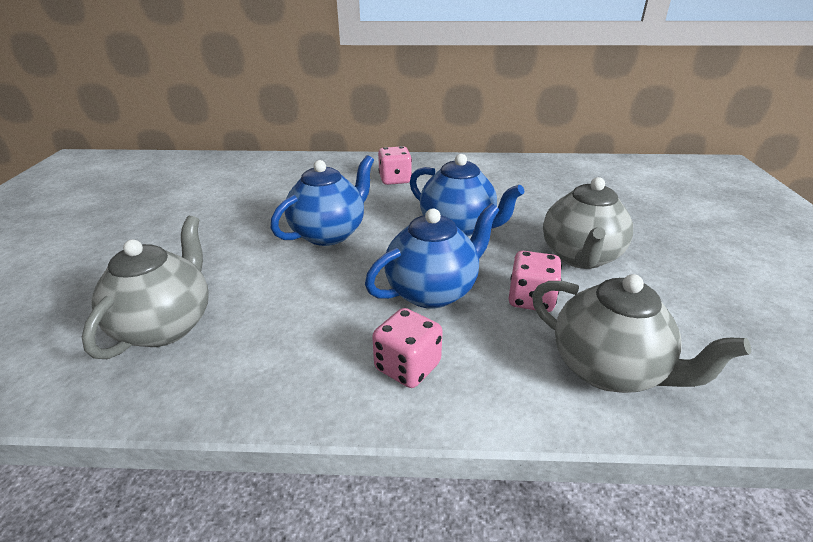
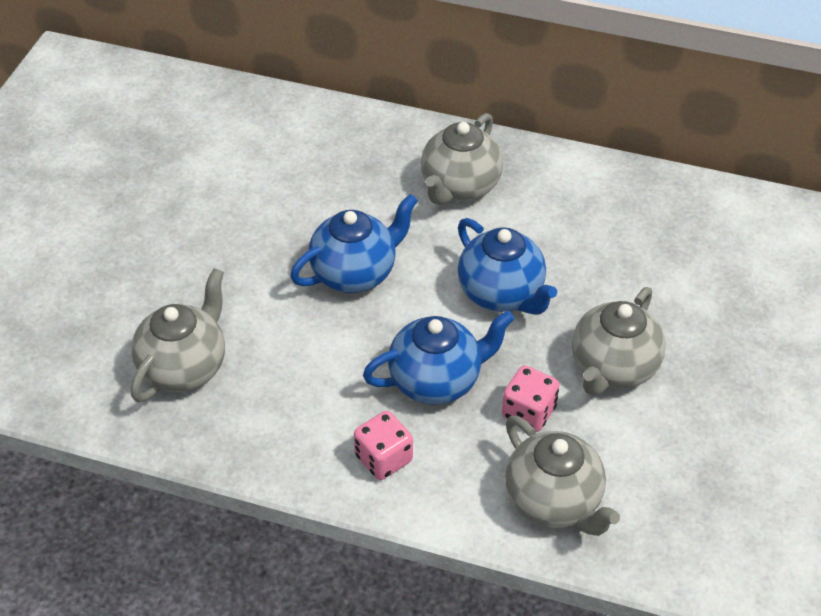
camera: 15 degrees right, 15 degrees up
(395, 180) = (459, 187): pink dice -> grey teapot

